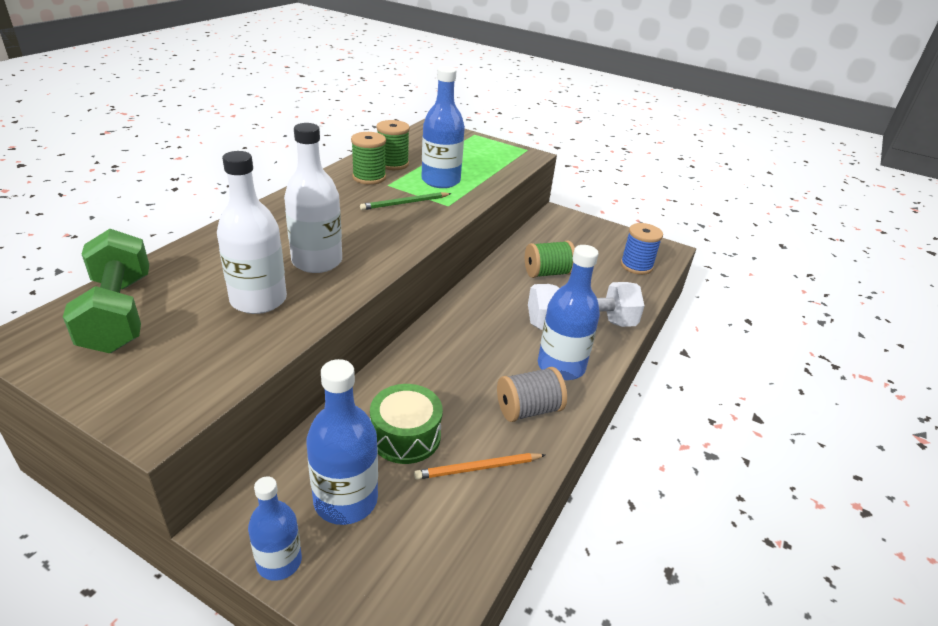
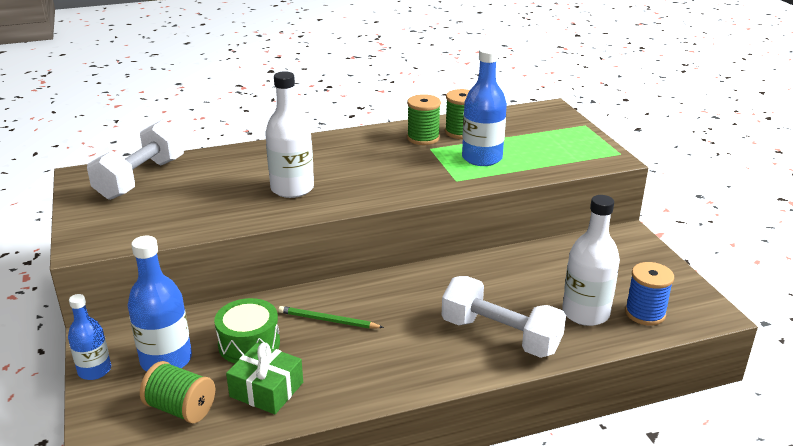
camera: 45 degrees right, 5 degrees down
(118, 313) = (141, 179): green dumbbell -> white dumbbell
(258, 300) = (222, 200): white bottle -> white bottle (585, 313)
(405, 203) = (421, 167): green pencil -> green pencil (328, 320)
(478, 468) = (266, 389): orange pencil -> green gift
(528, 409) = (357, 374): grey spool -> none
(547, 273) = (534, 282): green spool -> green spool (181, 408)
(561, 366) = (431, 358): blue bottle -> none

